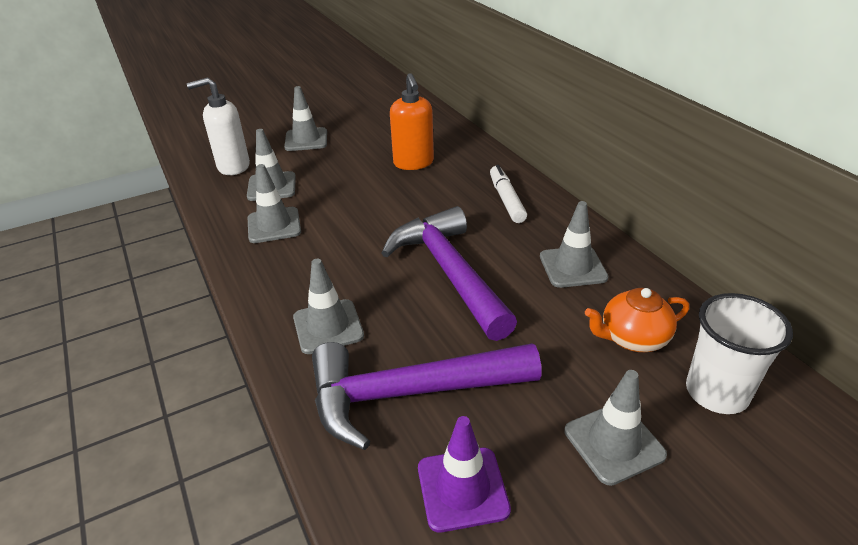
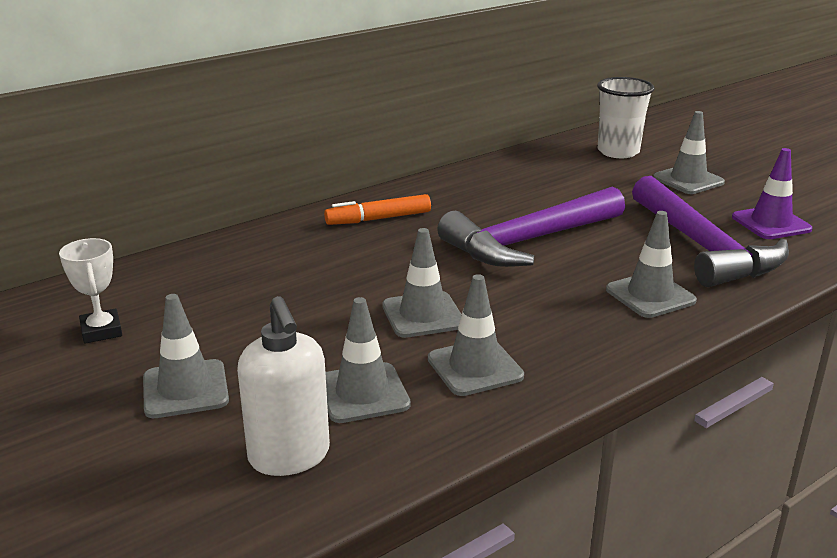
camera: 100 degrees left, 10 degrees down
(374, 116) = (101, 331): none -> white trophy
(413, 163) = (285, 280): orange soap dispenser -> none
(506, 200) = (378, 219): white marker -> orange marker
(573, 267) = (495, 189): grey traffic cone -> grey traffic cone (423, 315)
(633, 338) = (579, 171): orange teapot -> none

